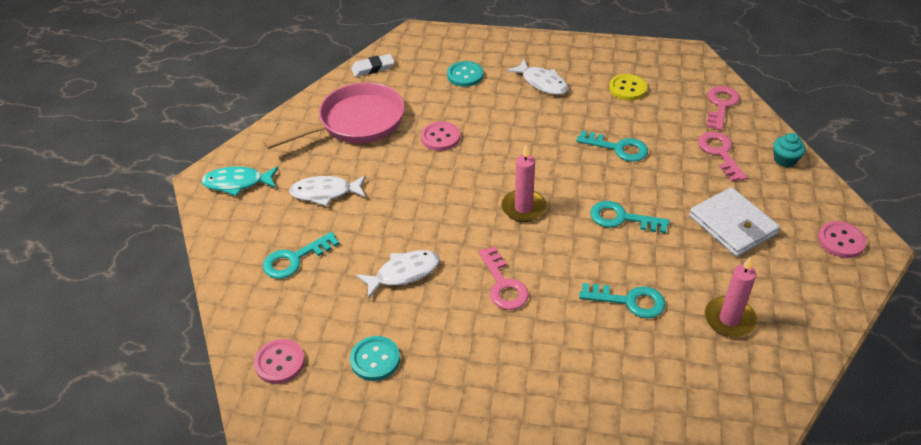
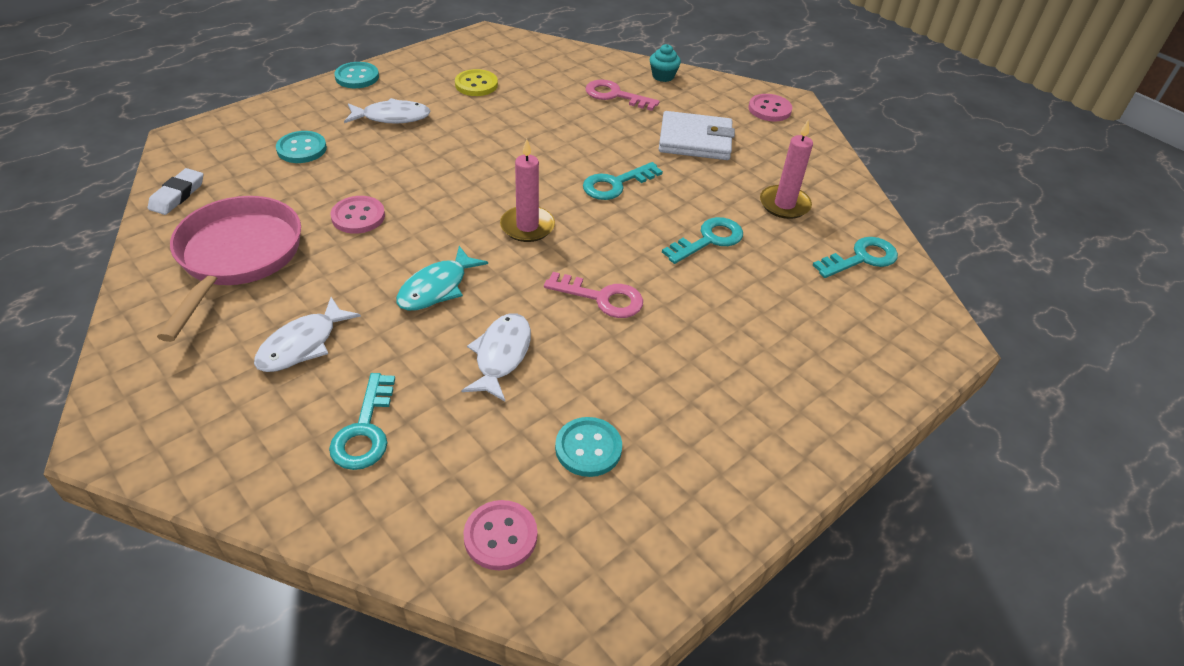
camera: 55 degrees left, 0 degrees up
(237, 183) = (165, 411): turquoise fish -> turquoise fish (437, 288)
(557, 42) = (357, 77): none -> turquoise button
(618, 148) = (536, 134): turquoise key -> turquoise key (861, 258)
(721, 105) = (566, 61): pink key -> none

